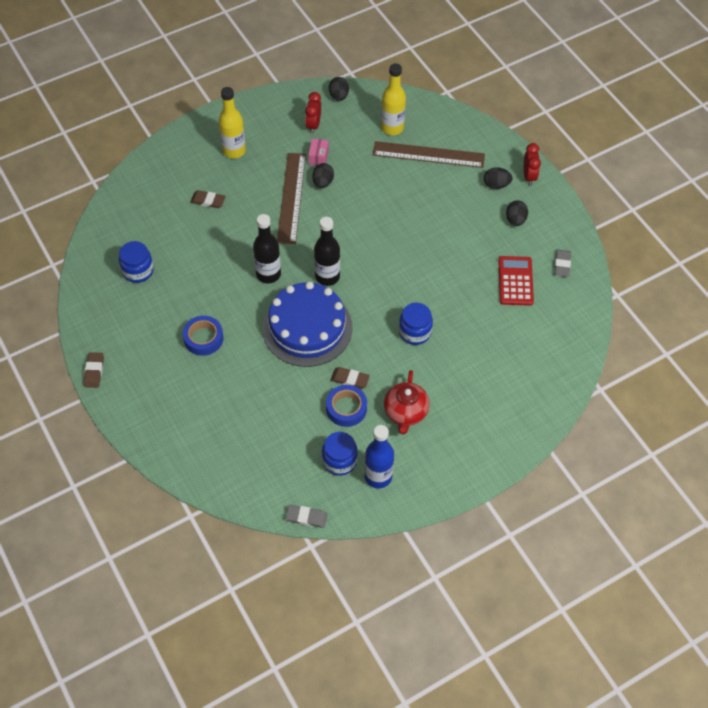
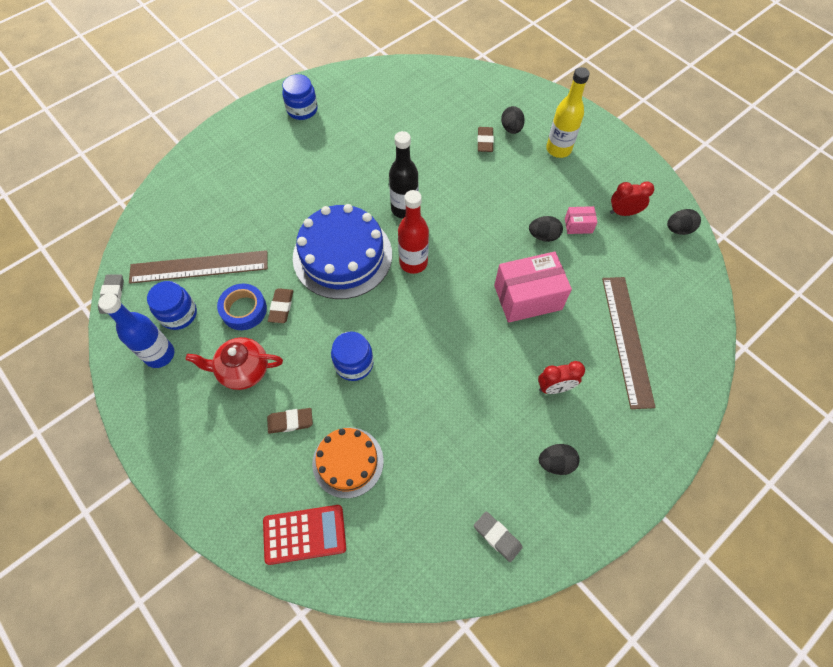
camera: 80 degrees right, 5 degrees up
(94, 371) = (268, 100): brown eraser -> brown eraser (290, 421)
(138, 271) = (385, 106): blue jar -> blue jar (302, 110)
(203, 338) = (315, 171): blue tape -> none
(291, 197) = (512, 211): brown ruler -> brown ruler (199, 267)
(327, 277) = (413, 262): black bottle -> red bottle
(379, 206) = (527, 297): none -> pink box
(392, 128) = (654, 293): yellow bottle -> none
(496, 185) = (607, 430): black egg -> black egg (511, 129)
(496, 346) = (348, 462): none -> orange cake
(515, 281) = (454, 475): red calculator -> red calculator (304, 534)
(529, 176) = (638, 472): red clock -> red clock (554, 387)
(562, 264) = (497, 537): grey eraser -> grey eraser turned 45 degrees clockwise

